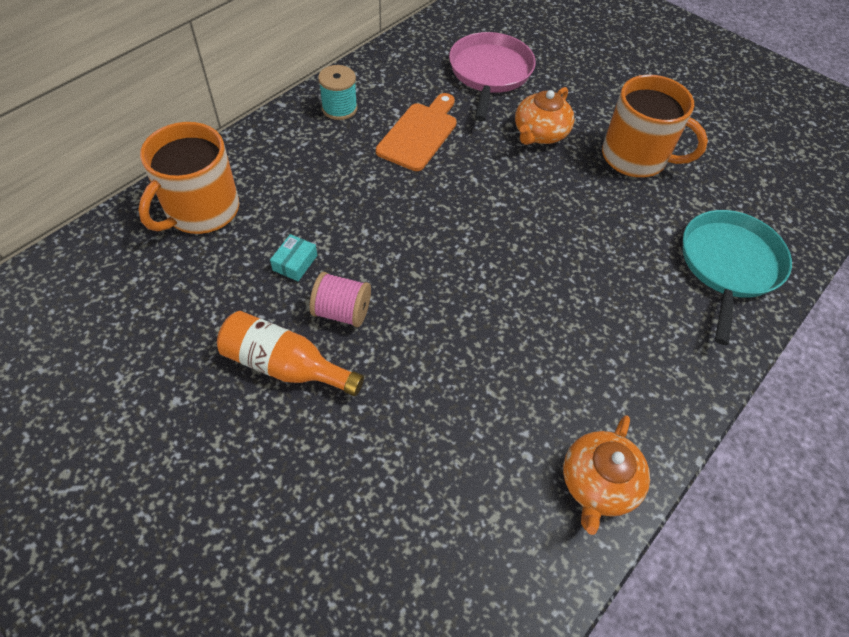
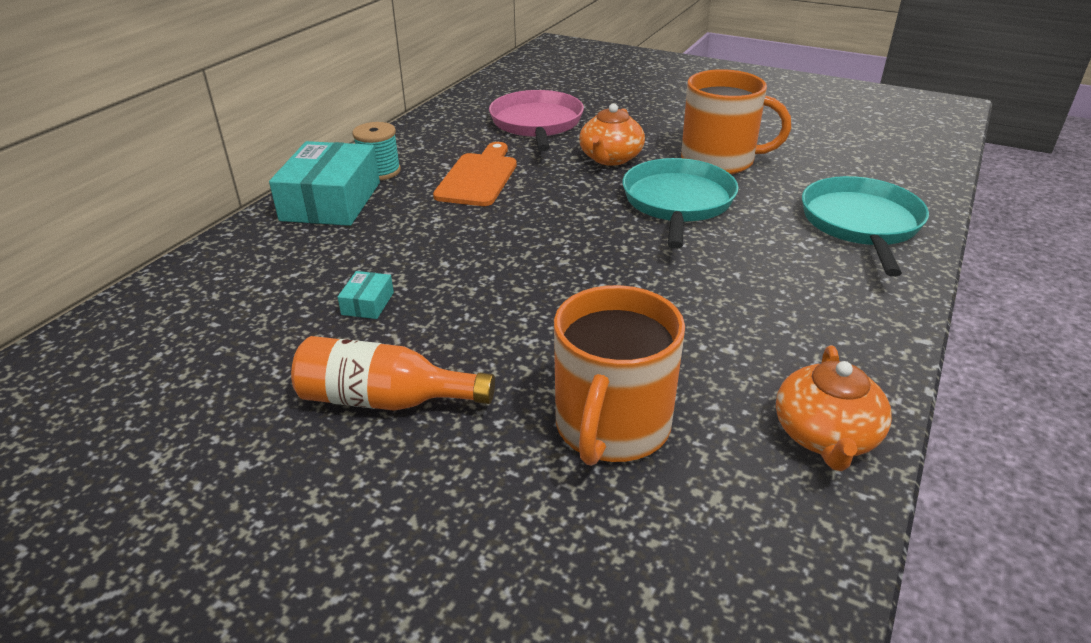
camera: 10 degrees left, 20 degrees down
(201, 210) = (235, 277): orange mug -> orange mug (611, 426)
(292, 137) = (331, 201): none -> turquoise box
(342, 312) = (442, 336): pink spool -> none
(579, 202) = (677, 202): none -> turquoise pan

